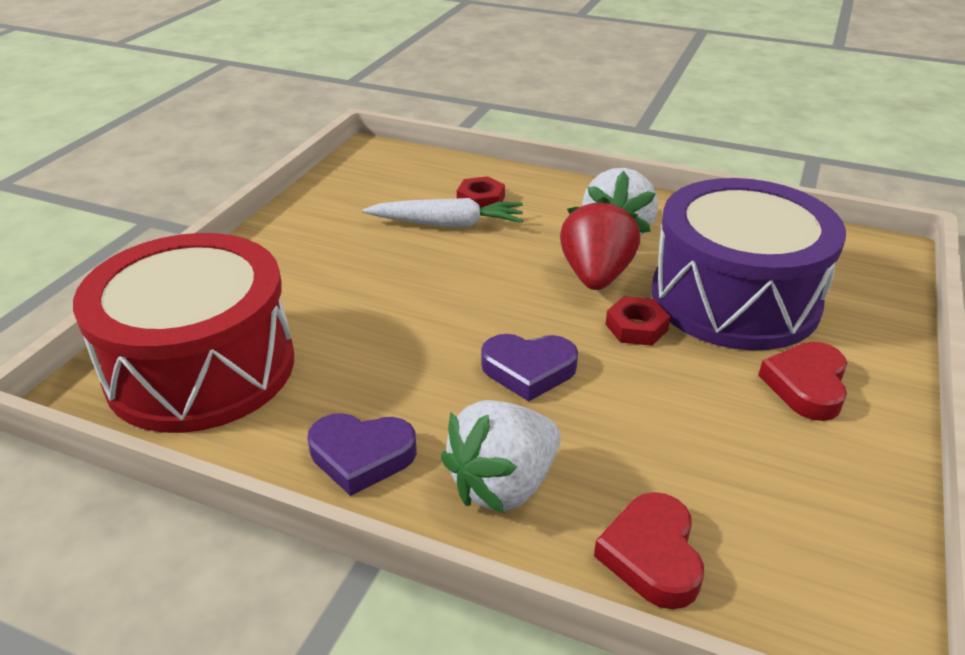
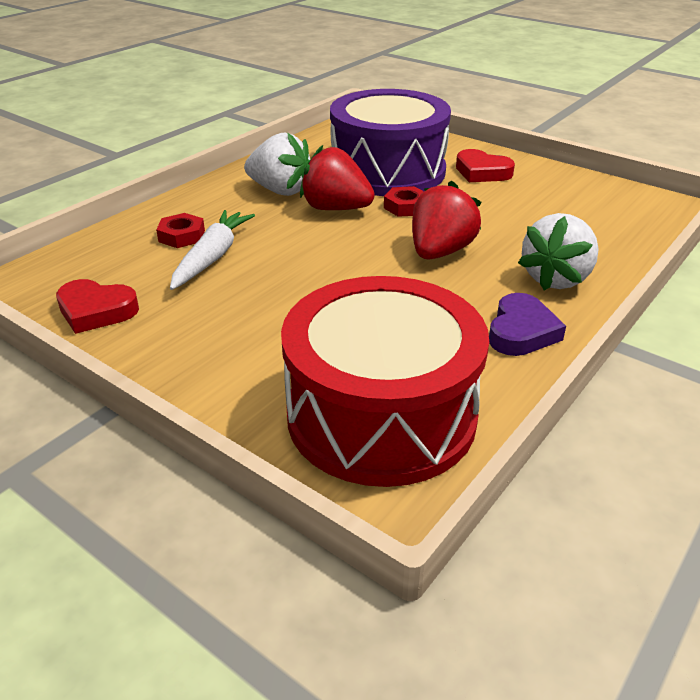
camera: 75 degrees left, 0 degrees up
(503, 485) = (556, 278): white strawberry -> white strawberry turned 60 degrees clockwise
(528, 370) = (440, 252): purple heart -> red strawberry
(652, 555) = (615, 242): red heart -> red heart (96, 311)

